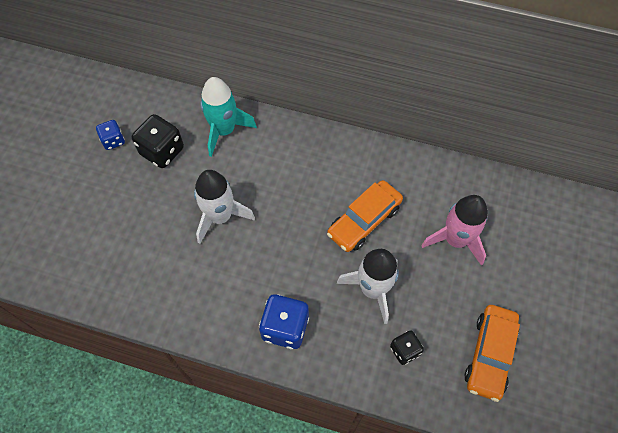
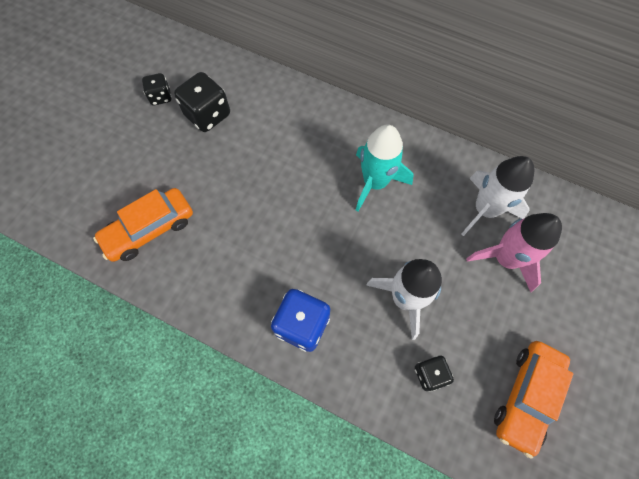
camera: 10 degrees right, 5 degrees up
(113, 141) = (160, 97): blue dice -> black dice
(220, 216) = (255, 192): white rocket -> white rocket (485, 210)
(224, 130) = (275, 103): turquoise rocket -> turquoise rocket (375, 182)
(364, 221) = (407, 221): orange car -> orange car (149, 229)

